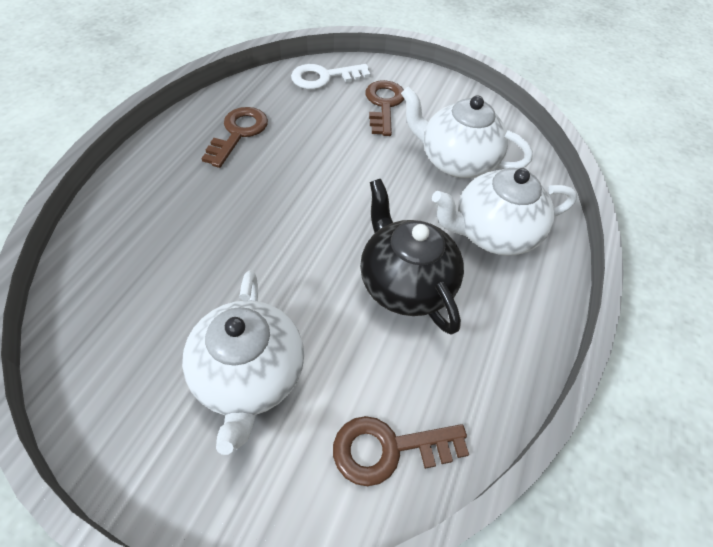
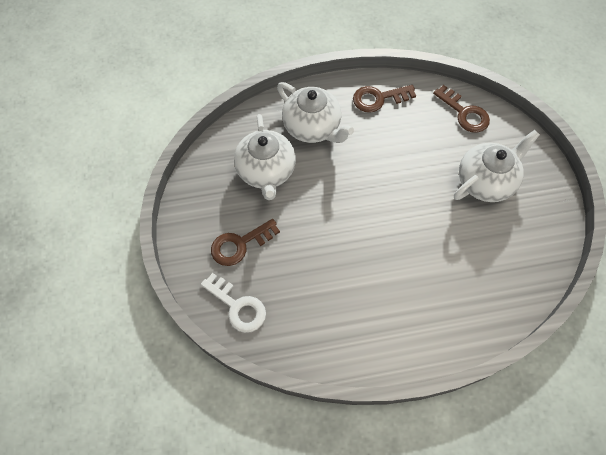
camera: 120 degrees left, 10 degrees up
(238, 133) = (347, 316): brown key -> brown key (378, 98)
(404, 283) = (382, 149): black teapot -> none

